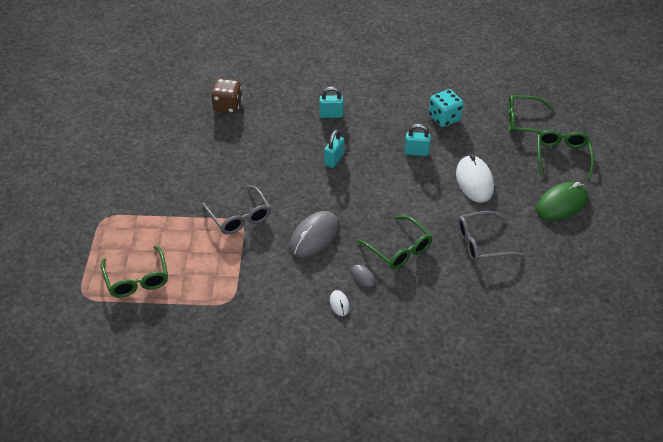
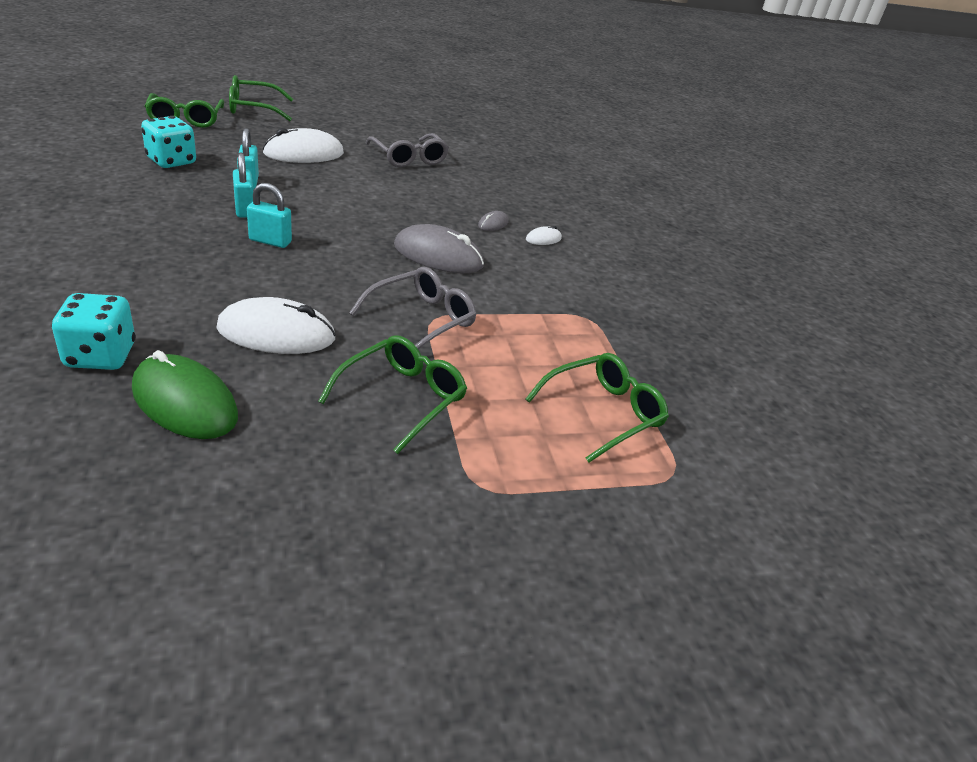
camera: 110 degrees left, 10 degrees down
(227, 106) = (100, 356): brown dice -> turquoise dice
(236, 159) = (276, 333): none -> white mouse
(331, 115) = (150, 243): turquoise padlock -> turquoise padlock (244, 210)
(399, 249) = (437, 201): green glasses -> green glasses (401, 398)
(561, 203) = (333, 117): green mouse -> green mouse (184, 402)

